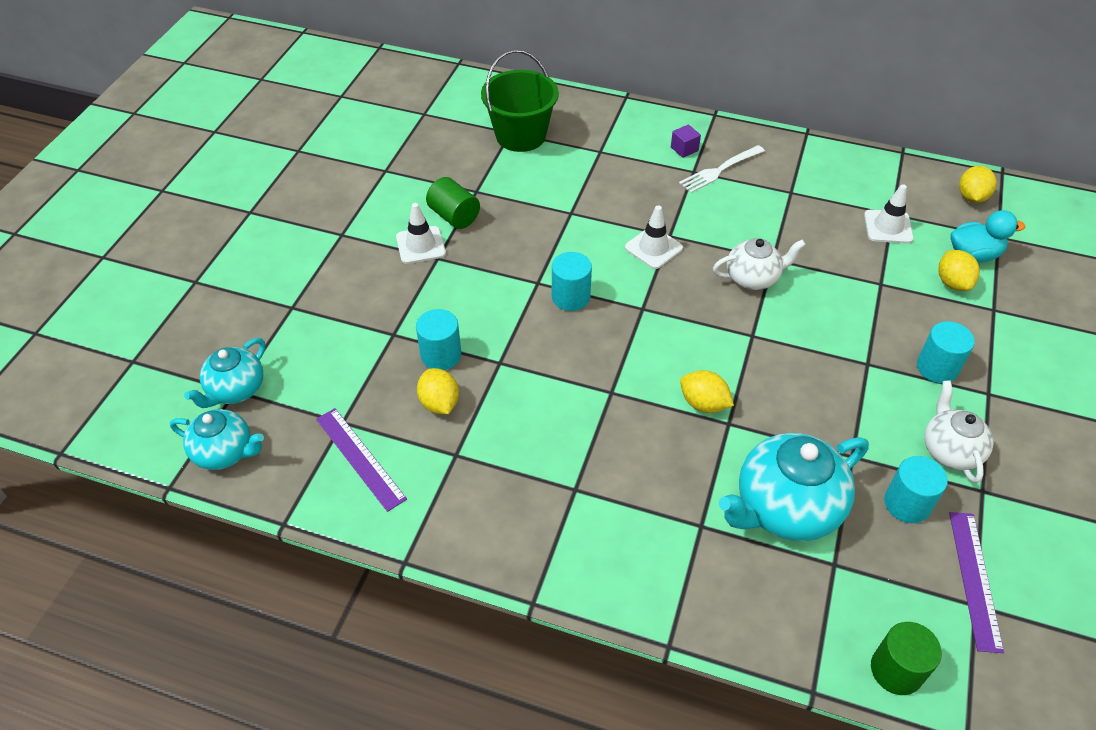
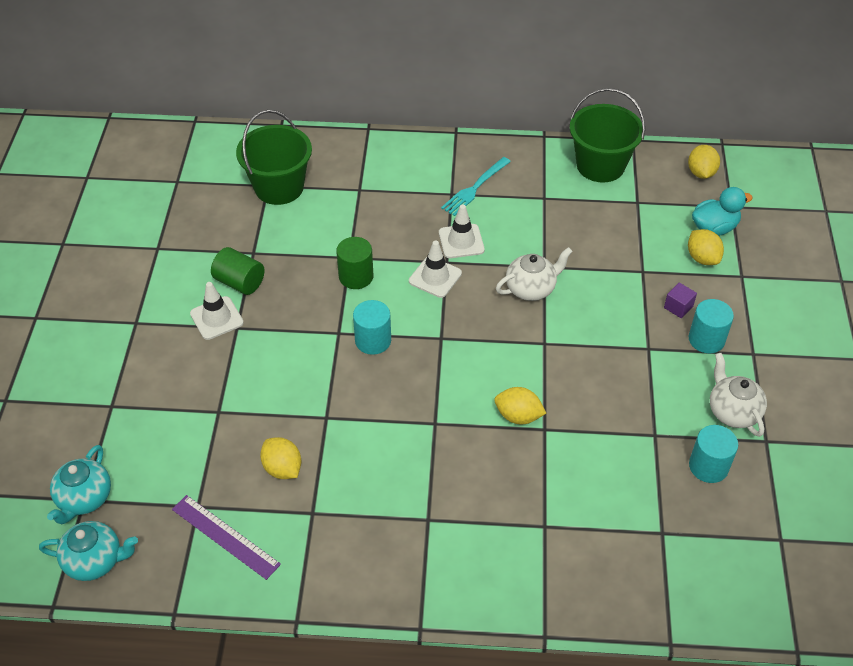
camera: 15 degrees left, 0 degrees up
(441, 355) = (269, 422): turquoise cylinder -> none
(684, 149) = (437, 173): purple cube -> purple cube (678, 307)
(720, 170) = (475, 188): white fork -> turquoise fork
(785, 508) = (610, 494): turquoise teapot -> none
(860, 171) = (600, 165): none -> green bucket
(888, 227) = (636, 215): white traffic cone -> white traffic cone (461, 241)
(896, 670) = (731, 609): green cylinder -> green cylinder (356, 276)
(975, 579) = (776, 518): purple ruler -> none

